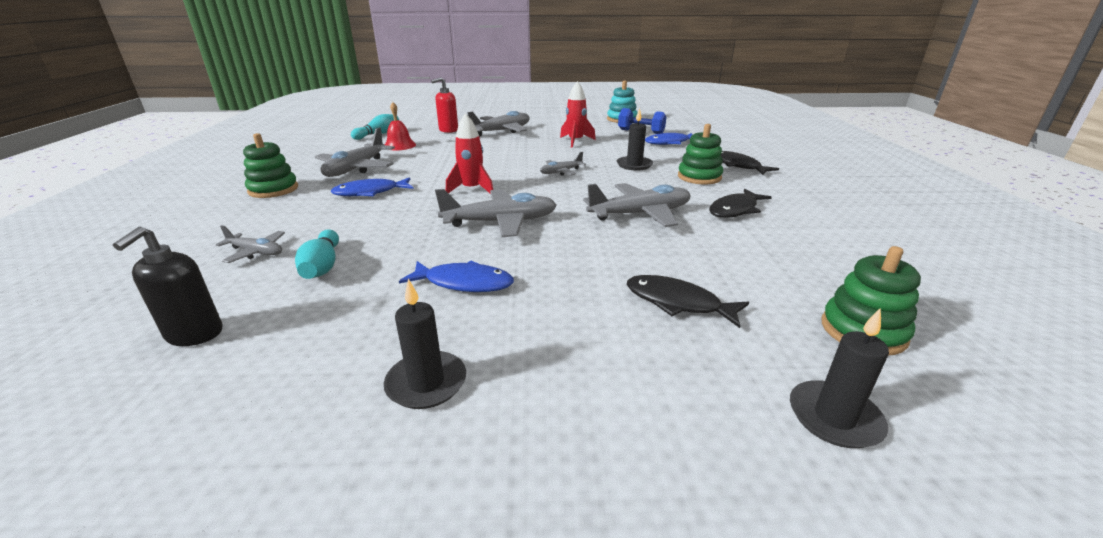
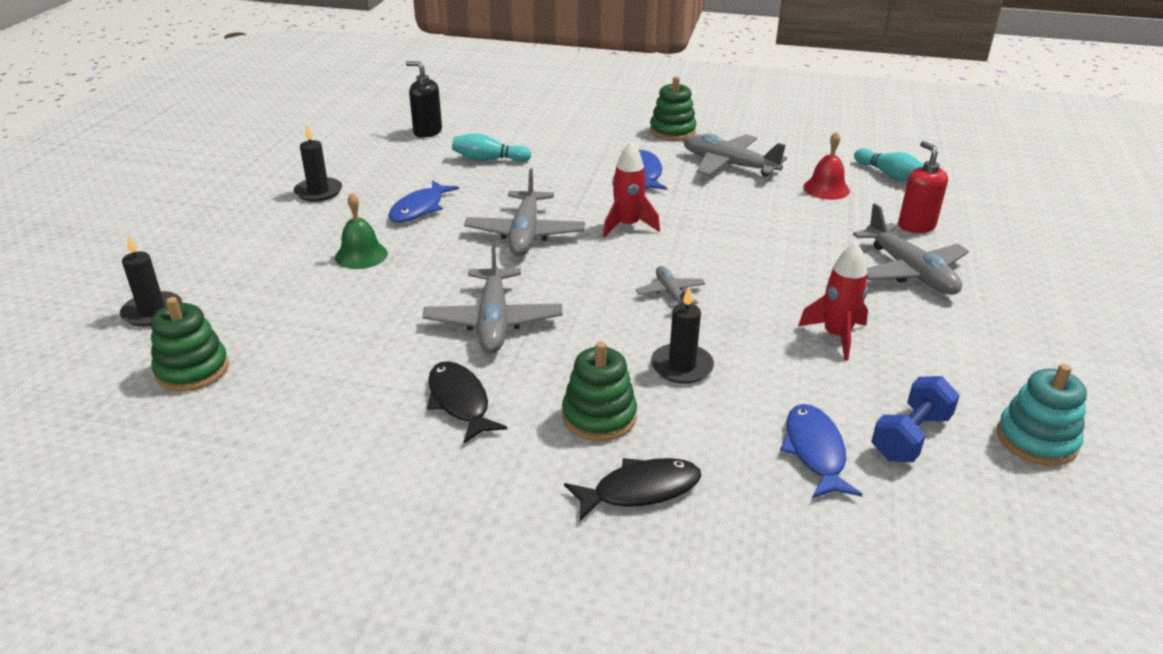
camera: 105 degrees right, 5 degrees up
(256, 252) = (530, 137): grey plane -> none
(586, 294) = (361, 255): none -> green bell
(677, 303) = (311, 293): black fish -> none

